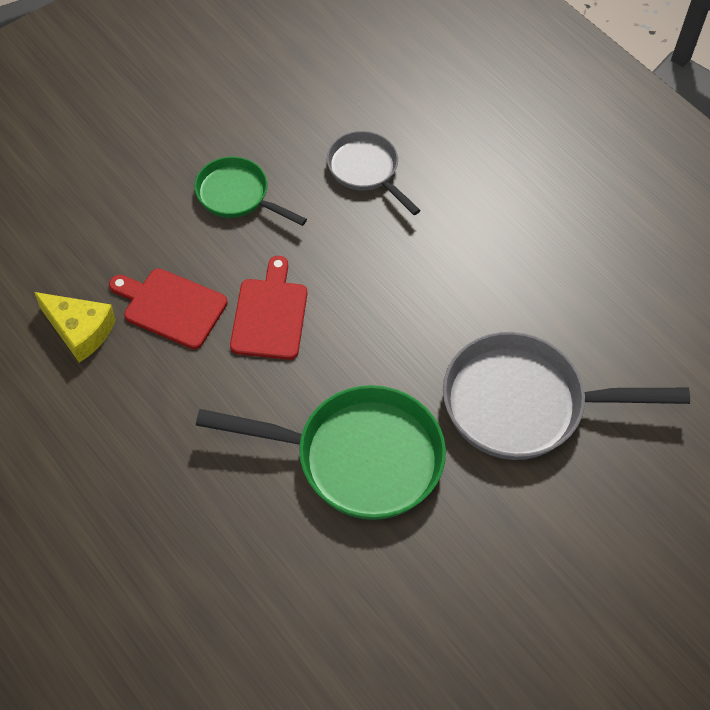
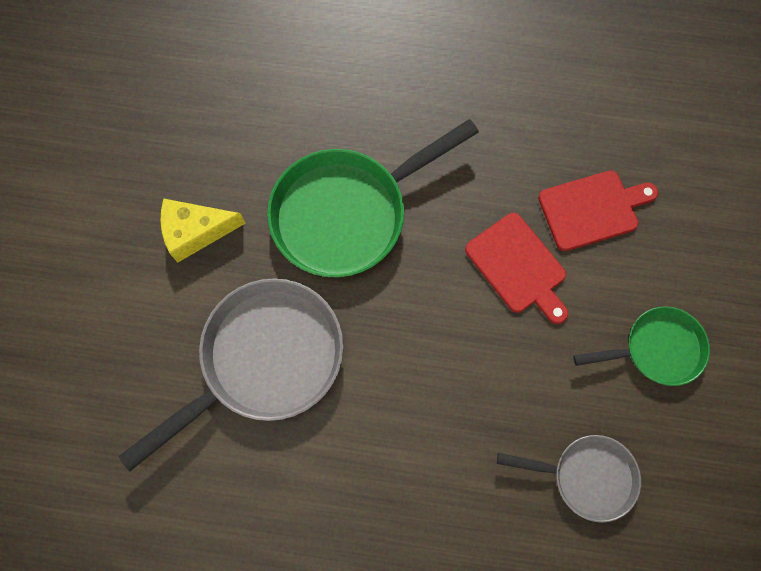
camera: 140 degrees right, 15 degrees up
(80, 330) = (630, 137): yellow cheese -> yellow cheese (196, 232)

